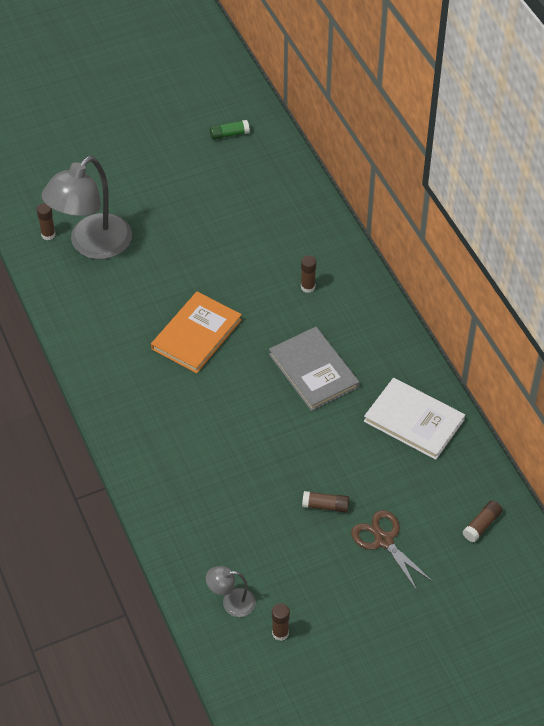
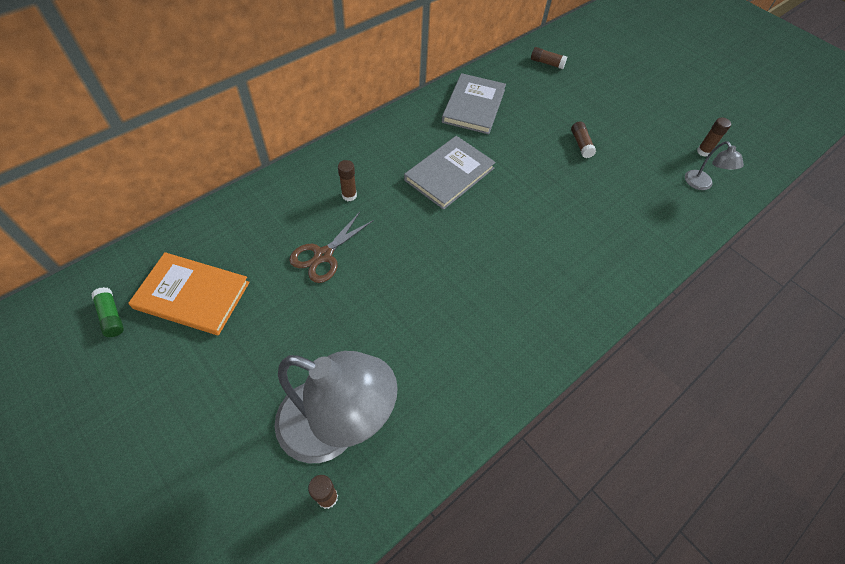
camera: 110 degrees left, 5 degrees up
(196, 334) = (440, 274): orange book -> orange book (192, 295)
(384, 540) = (590, 108): brown scissors -> brown scissors (323, 255)
(414, 420) = (474, 106): white book -> grey book

